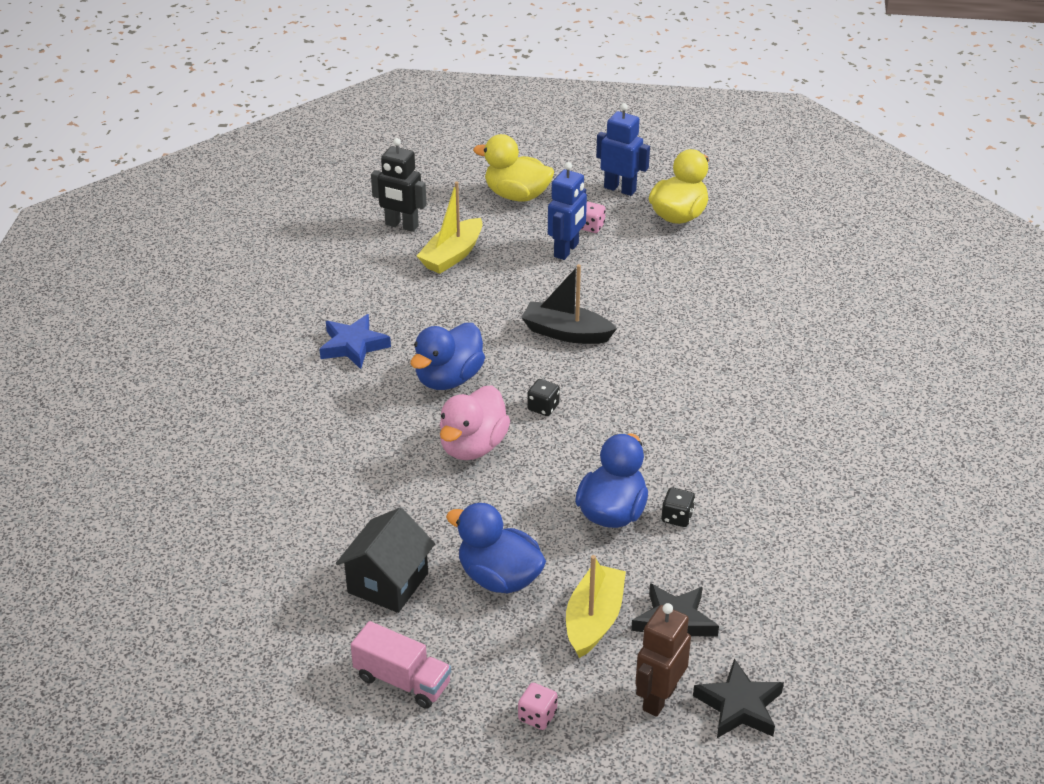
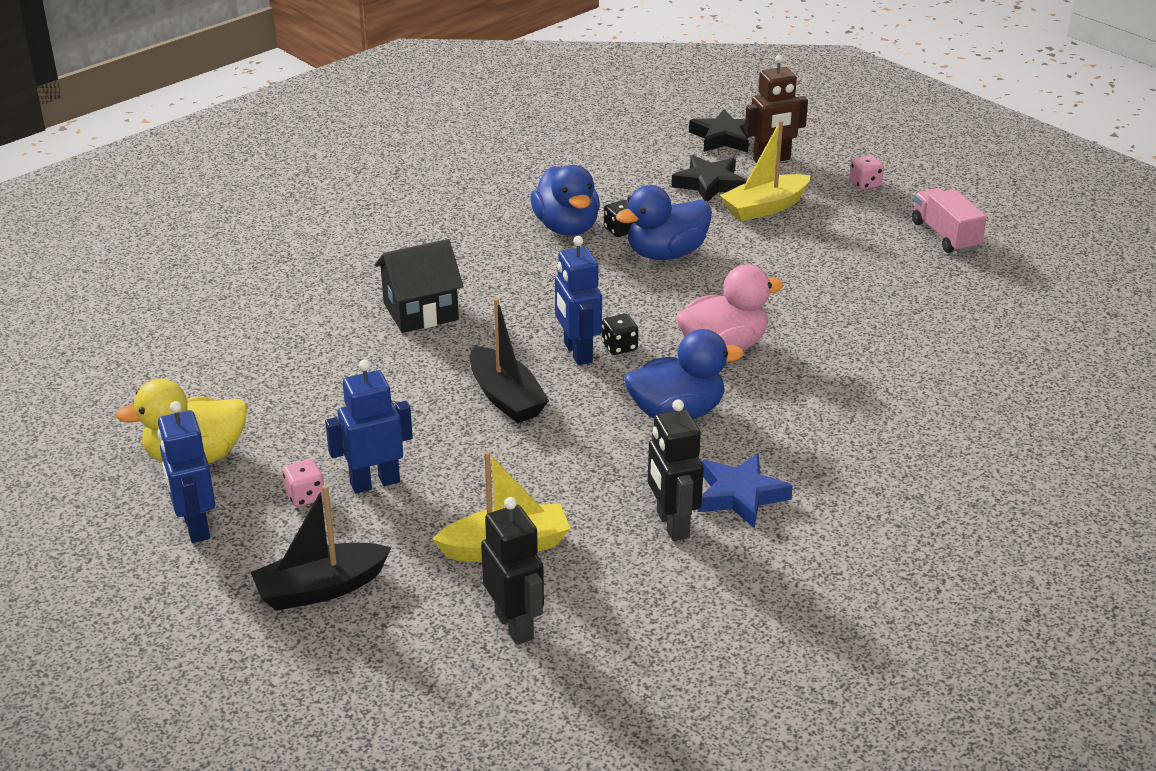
camera: 140 degrees left, 5 degrees down
(376, 310) = (672, 525): none -> black robot
(388, 583) = (902, 290): black house -> black house (421, 311)
(499, 578) = (807, 256): blue duck -> blue duck (566, 228)
(517, 195) = (320, 589): yellow duck -> black boat
(564, 387) = (577, 353): none -> blue robot

